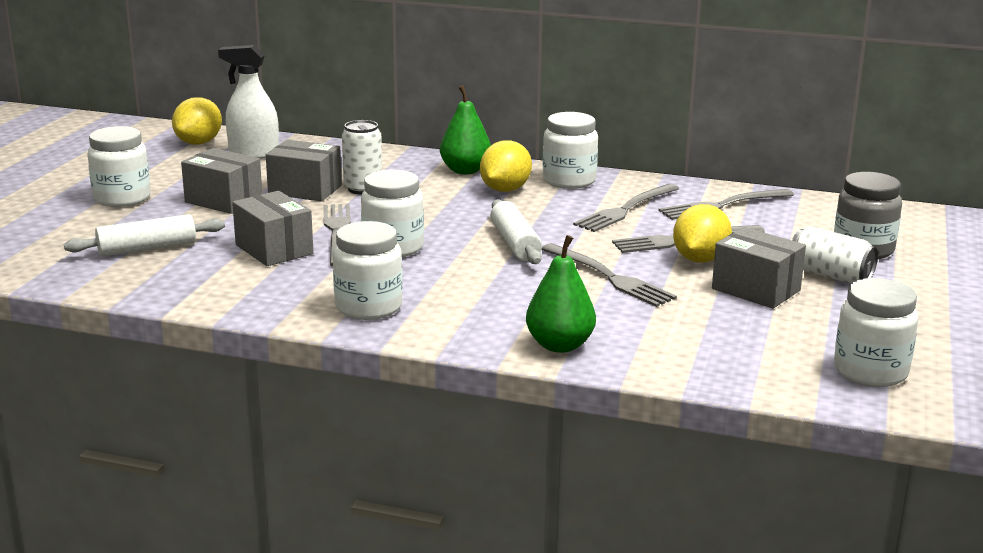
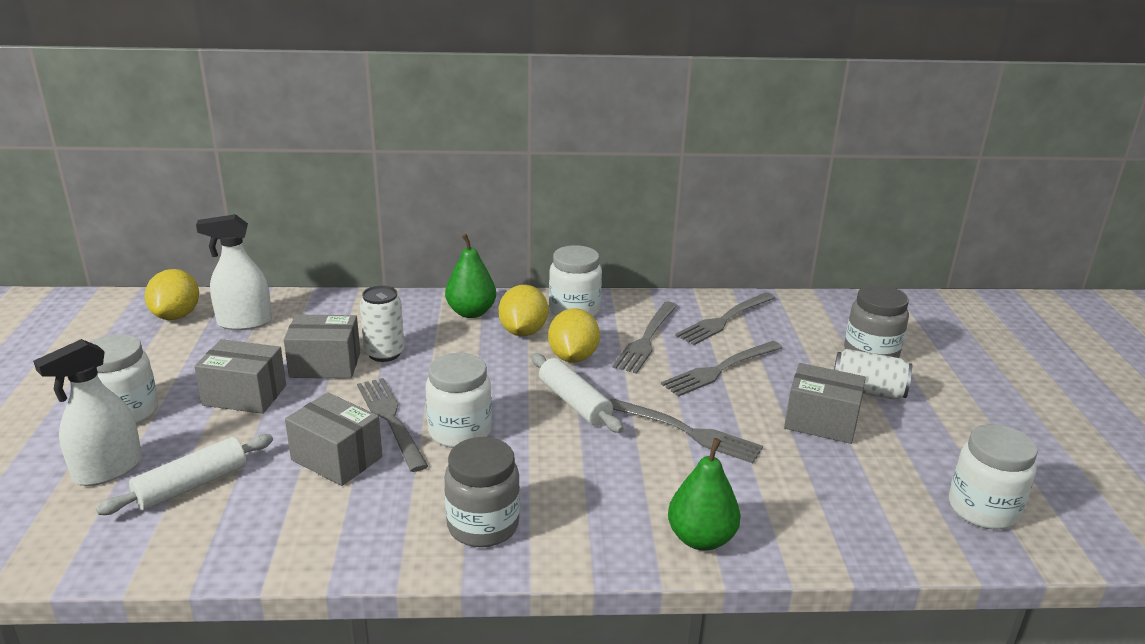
camera: 20 degrees left, 5 degrees up
(89, 230) = (108, 470): none -> white spray bottle
(368, 307) = (483, 525): white jar -> grey jar
(700, 259) = (750, 392): yellow lemon -> yellow lemon (573, 357)

